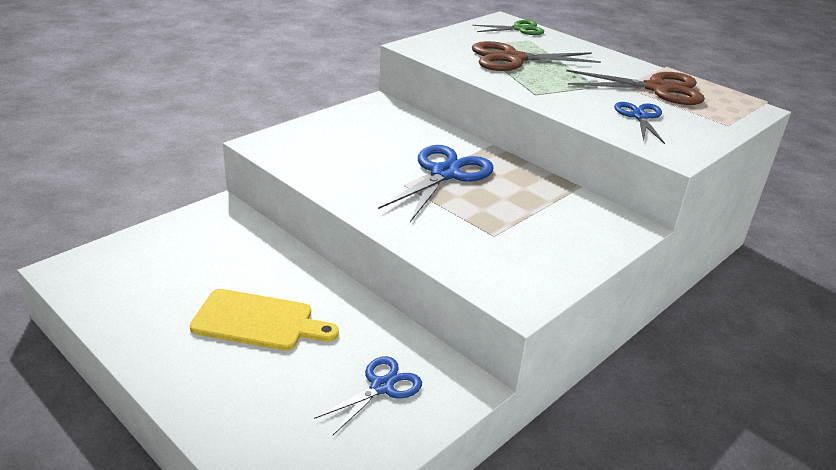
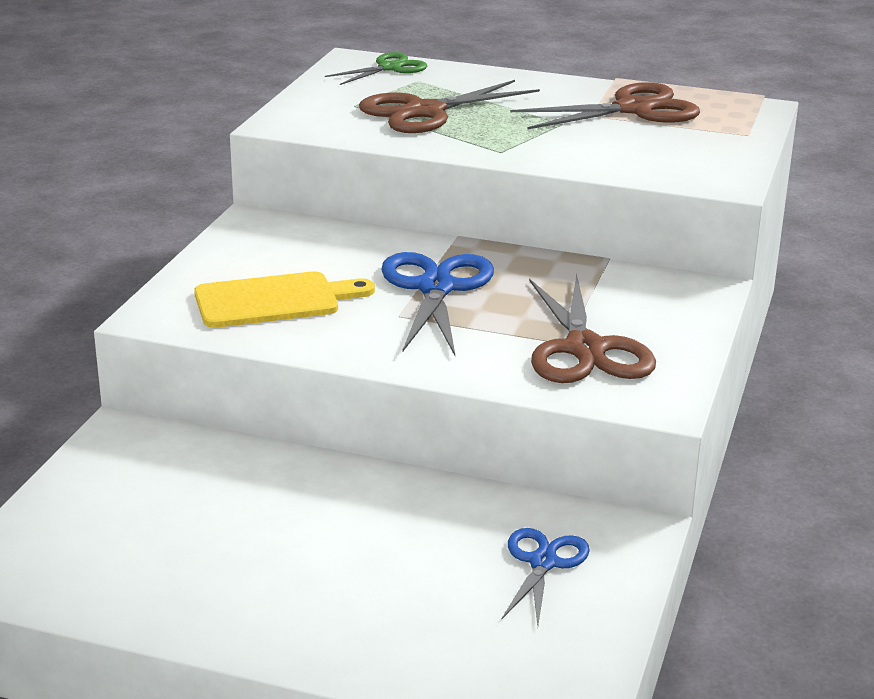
camera: 25 degrees left, 5 degrees down
(258, 321) = (323, 546): yellow cutting board -> yellow cutting board (274, 300)
(503, 244) = (585, 349): none -> brown scissors
(640, 117) = (647, 149): blue scissors -> none

